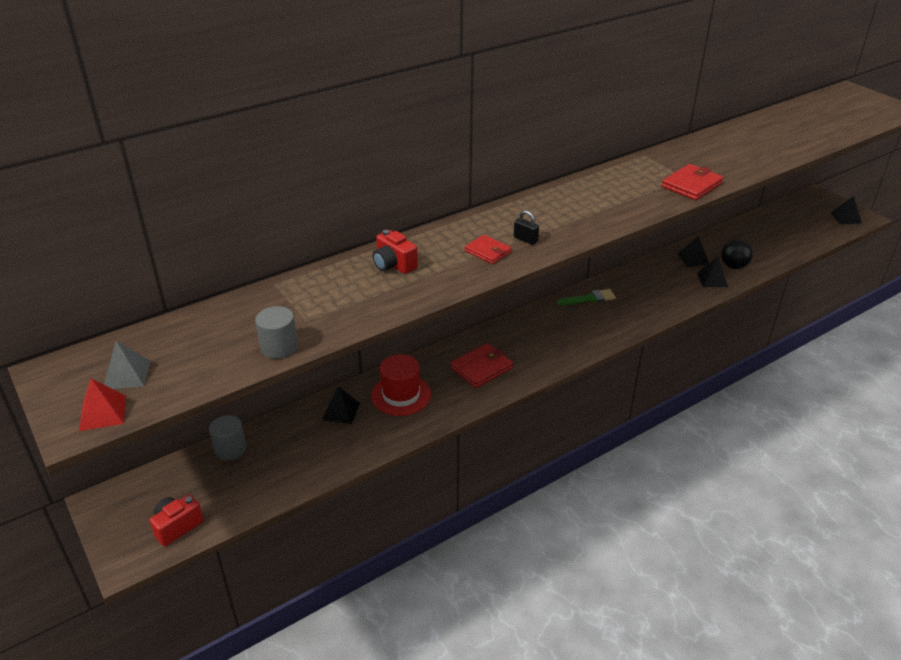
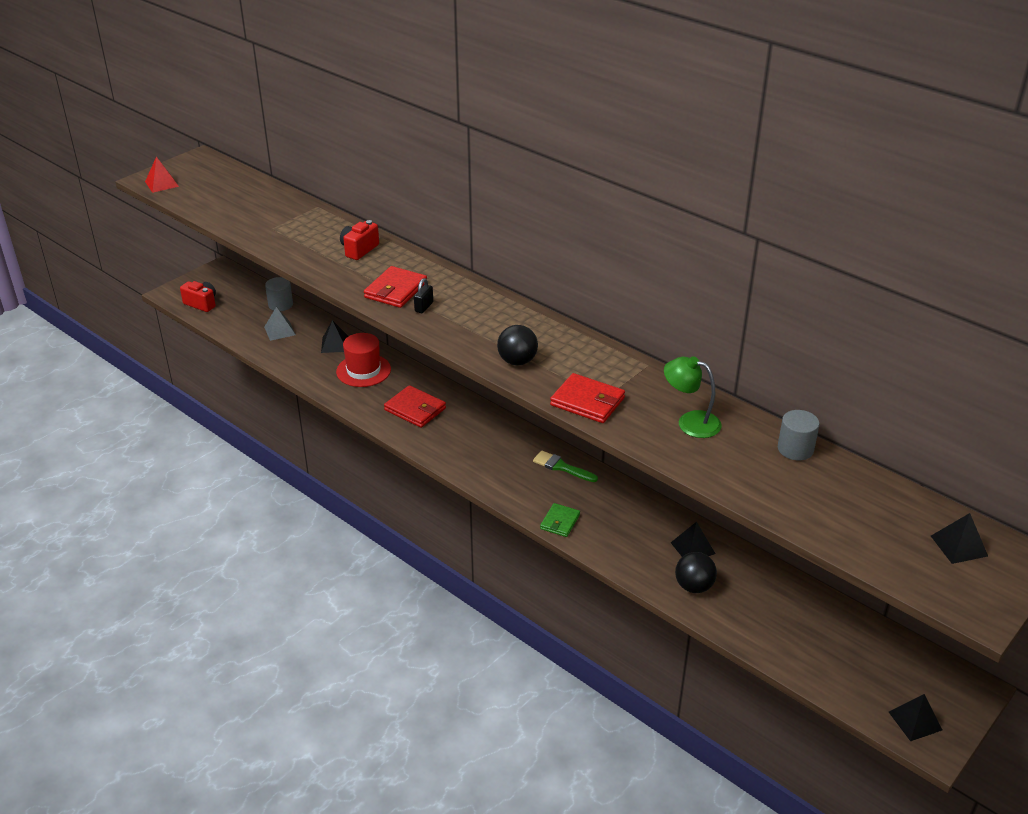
camera: 75 degrees right, 0 degrees up
(127, 375) = (199, 181): grey pyramid -> grey pyramid (279, 331)
(279, 347) = (237, 224): grey cylinder -> grey cylinder (795, 449)
(487, 251) = (395, 290): red wallet -> red wallet, size x1.52
(589, 298) = (561, 467): green brush -> green brush turned 150 degrees clockwise
(629, 206) = (517, 361): none -> black ball
(658, 311) = (560, 522): none -> green wallet
(712, 280) = (651, 566): black pyramid -> black pyramid (959, 545)
(720, 152) = (690, 422): none -> green lamp

